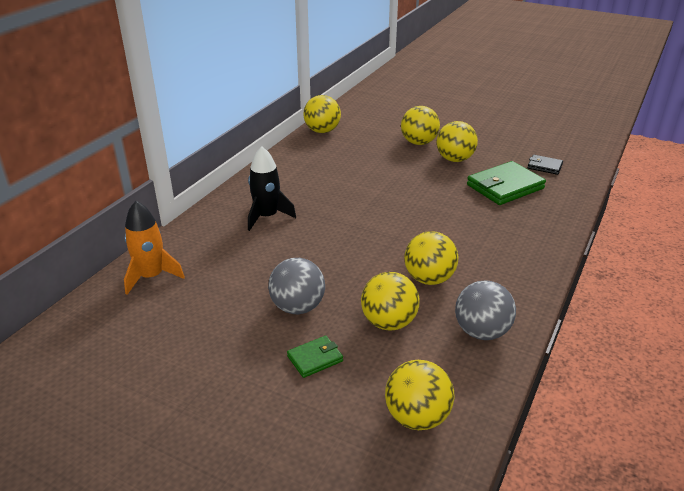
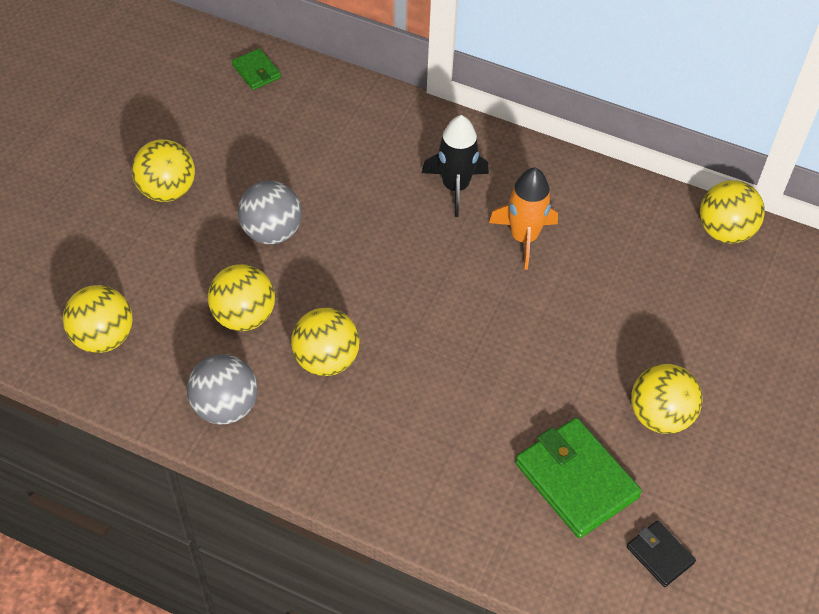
camera: 85 degrees right, 20 degrees up
(151, 276) = (325, 101): orange rocket -> orange rocket (524, 237)
(315, 359) = (189, 252): green wallet -> green wallet (256, 71)
(418, 143) = (712, 366): yellow ball -> yellow ball (167, 190)
(544, 166) = (660, 555): black wallet -> black wallet turned 60 degrees counterclockwise

